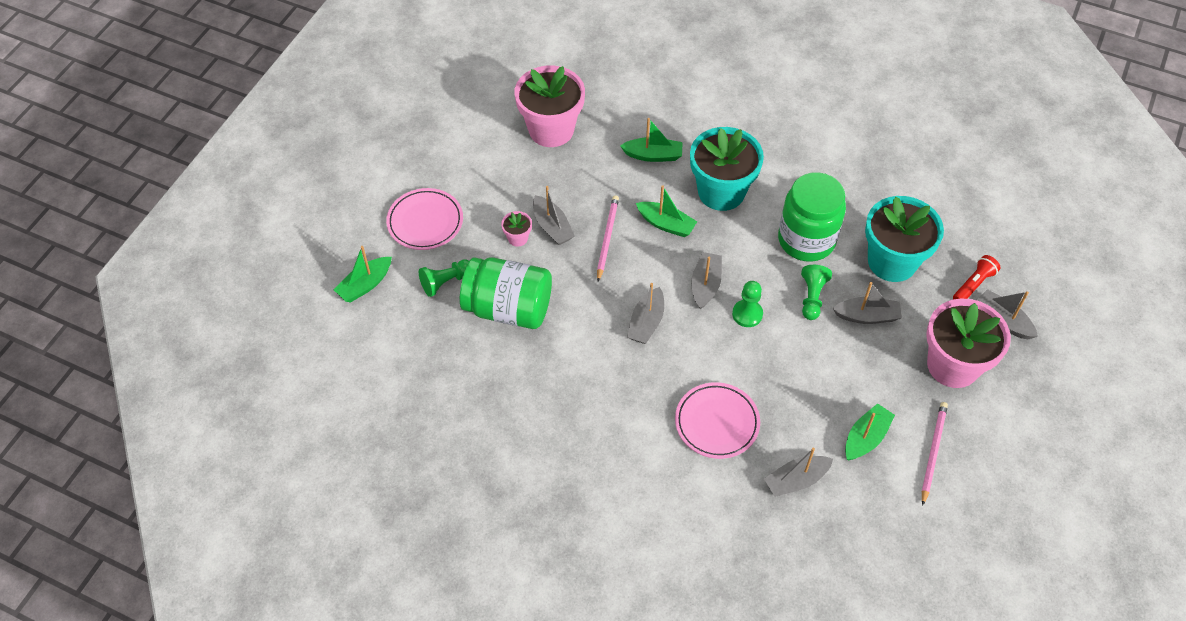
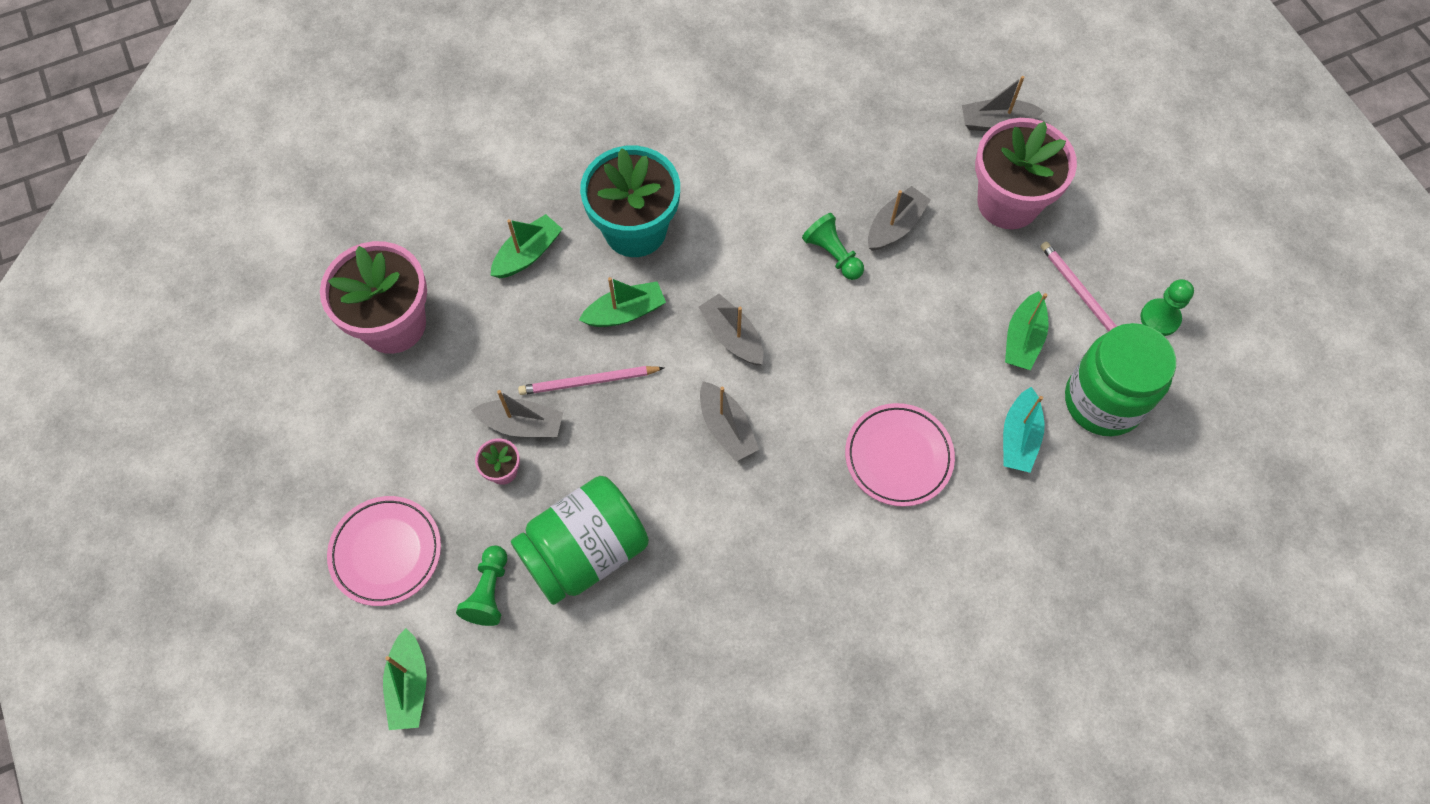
camera: 50 degrees left, 10 degrees up
(607, 238) = (588, 382): pink pencil -> pink pencil turned 60 degrees counterclockwise
(747, 314) = (800, 327): green pawn -> green pawn (1160, 318)
(796, 480) = (1019, 437): grey boat -> turquoise boat
(806, 240) = (763, 204): green jar -> green jar (1103, 401)
(866, 438) = (1023, 339): green boat -> green boat turned 150 degrees counterclockwise
(892, 262) = (855, 154): turquoise flower pot -> none
(973, 284) = (939, 112): red flashlight -> none

